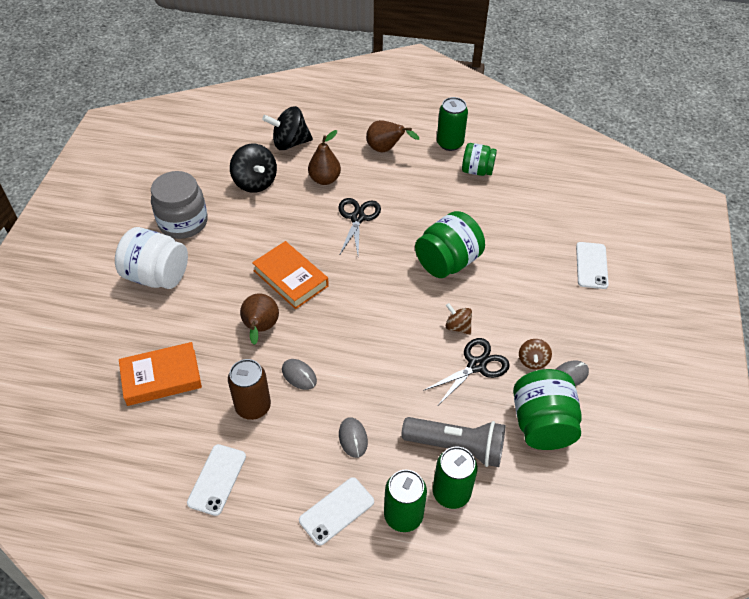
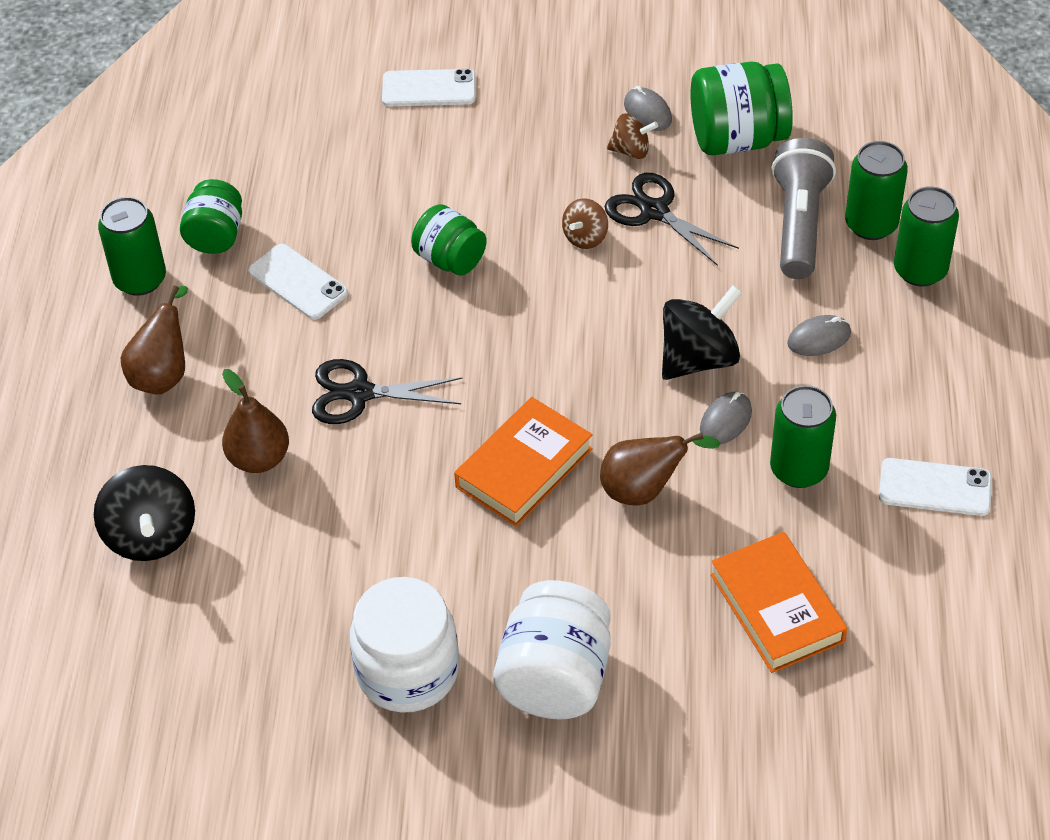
camera: 95 degrees left, 0 degrees up
(183, 222) = (407, 671): grey jar -> white jar
(253, 406) = (798, 469): brown can -> green can
(255, 182) = (277, 573): black spinning top -> black spinning top (698, 358)
(336, 511) = (937, 341): white phone -> white phone (298, 282)
(447, 262) = (450, 259): green jar -> green jar, size x0.63

